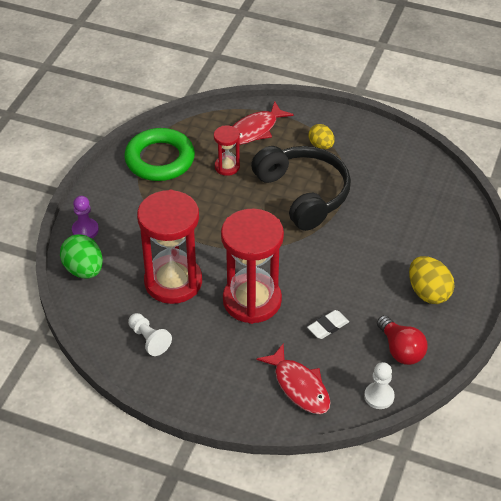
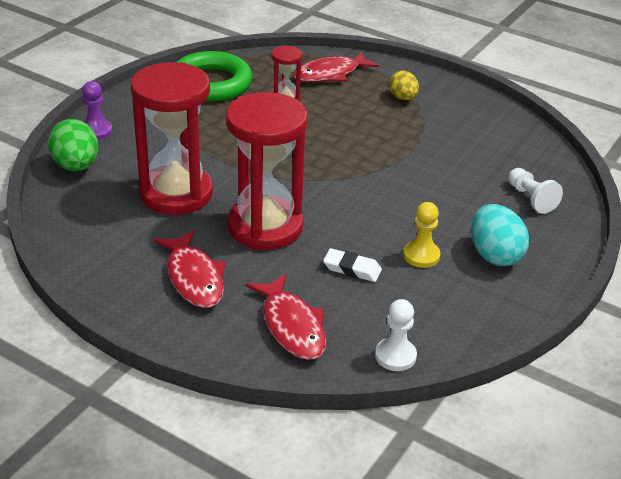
camera: 10 degrees right, 10 degrees down
(149, 339) = (120, 245): white pawn -> white pawn (531, 198)
(215, 359) = (194, 278): none -> red fish
(303, 194) = (366, 137): black headphones -> none
(328, 327) = (352, 269): white eraser -> white eraser turned 45 degrees clockwise
(375, 304) = (421, 255): none -> yellow pawn
(401, 350) = (440, 309): red light bulb -> none
(428, 292) = (494, 255): yellow egg -> turquoise egg

